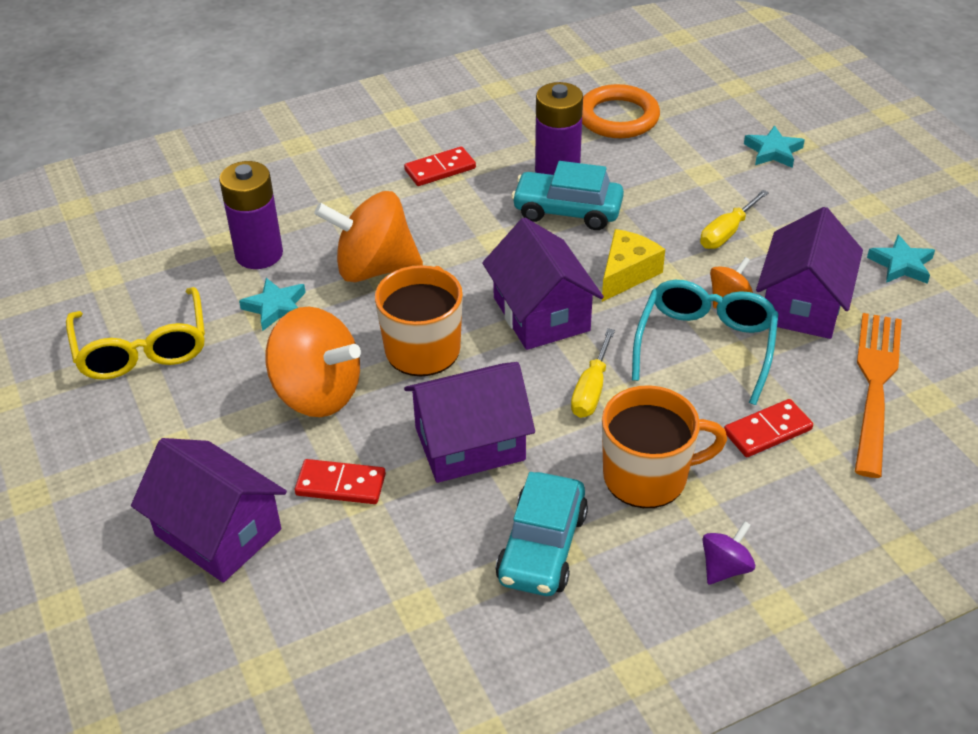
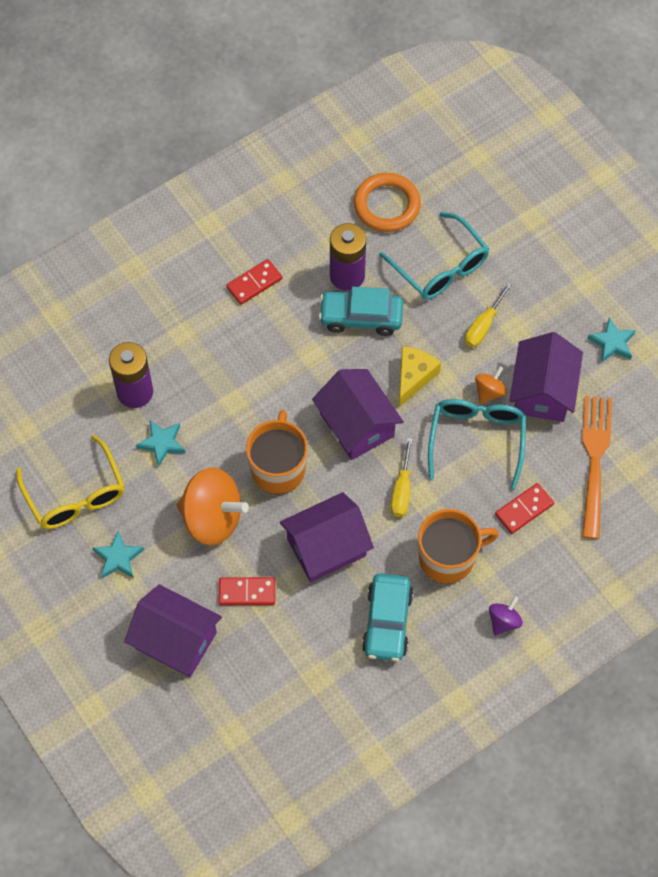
camera: 10 degrees left, 20 degrees up
(374, 268) = (225, 395): orange spinning top -> none
(677, 175) = (440, 267): none -> turquoise glasses
(773, 151) = (513, 231): turquoise star -> turquoise star (118, 558)

